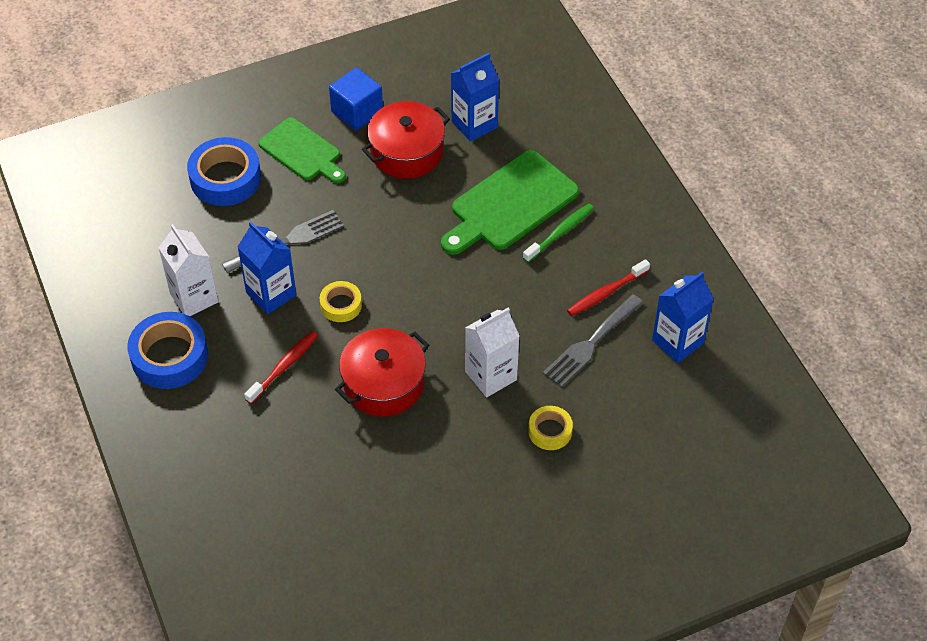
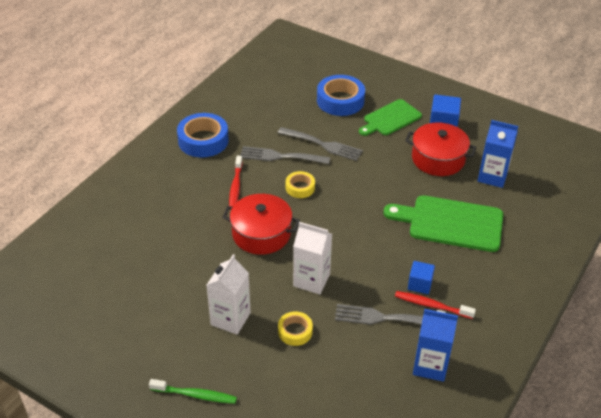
camera: 55 degrees right, 10 degrees down
(194, 298) = (250, 130): white carton -> white carton (230, 319)
(271, 294) = (280, 156): blue carton -> grey fork
(284, 367) = (235, 186): red toothbrush -> red toothbrush turned 90 degrees clockwise
(302, 151) = (390, 119): green cutting board -> green cutting board turned 45 degrees clockwise
(560, 233) = (454, 258): green toothbrush -> green toothbrush (195, 395)
(571, 285) = (420, 284): none -> blue cube

